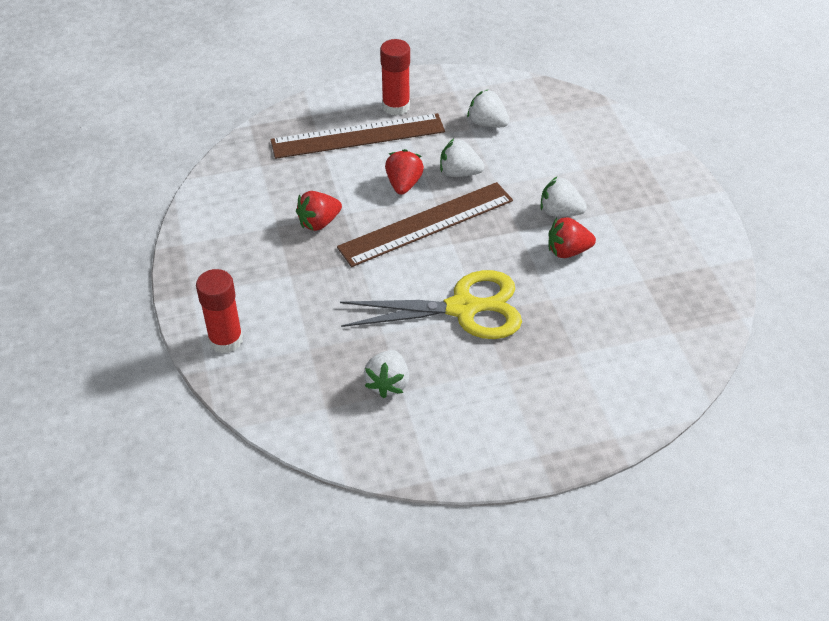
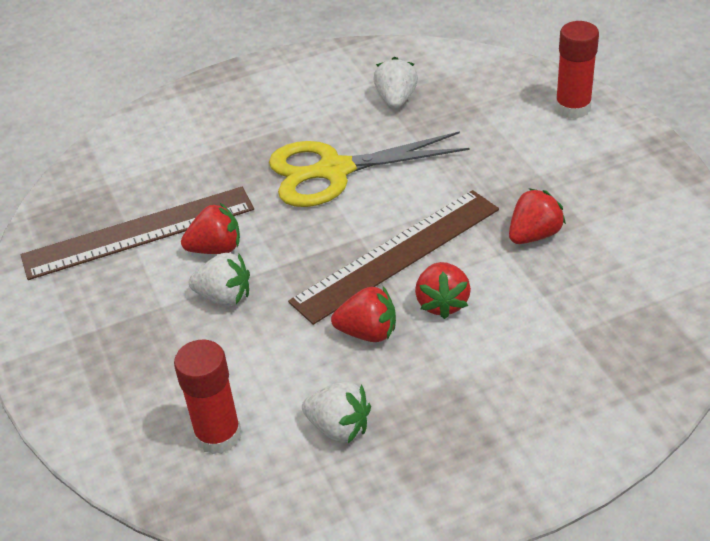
camera: 175 degrees right, 5 degrees down
(358, 136) = (536, 370): brown ruler -> brown ruler (139, 232)
(396, 106) = (497, 438): red glue stick -> red glue stick (218, 435)
(459, 173) = (368, 332): white strawberry -> red strawberry

